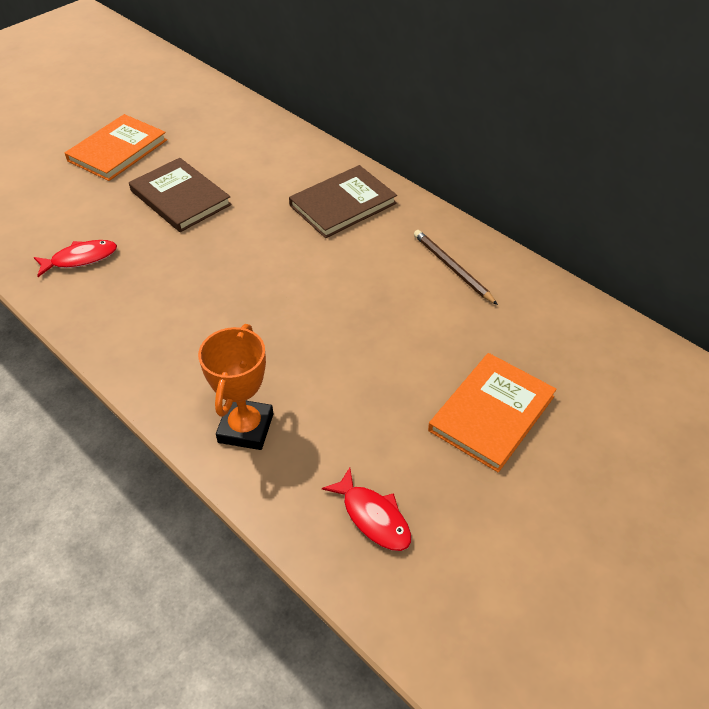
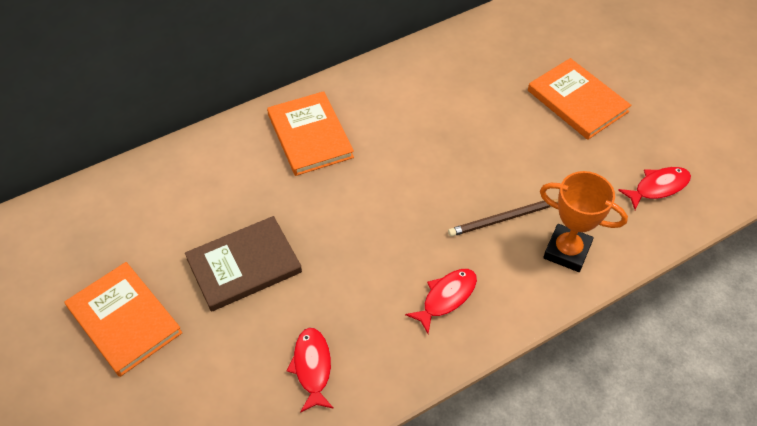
camera: 75 degrees left, 5 degrees up
(166, 334) = (446, 298): none -> red fish
(343, 204) = (310, 136): brown book -> orange book
(452, 268) = (421, 83): brown pencil -> brown pencil (503, 219)

